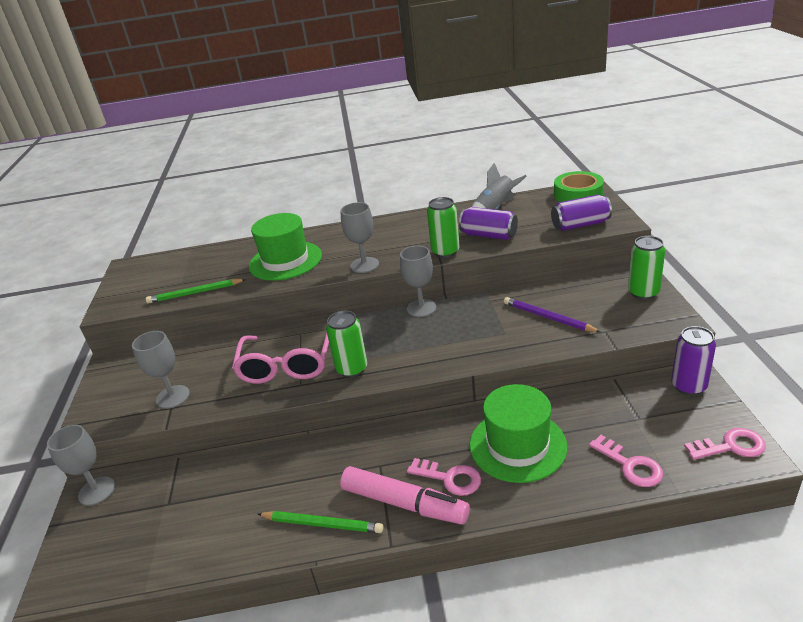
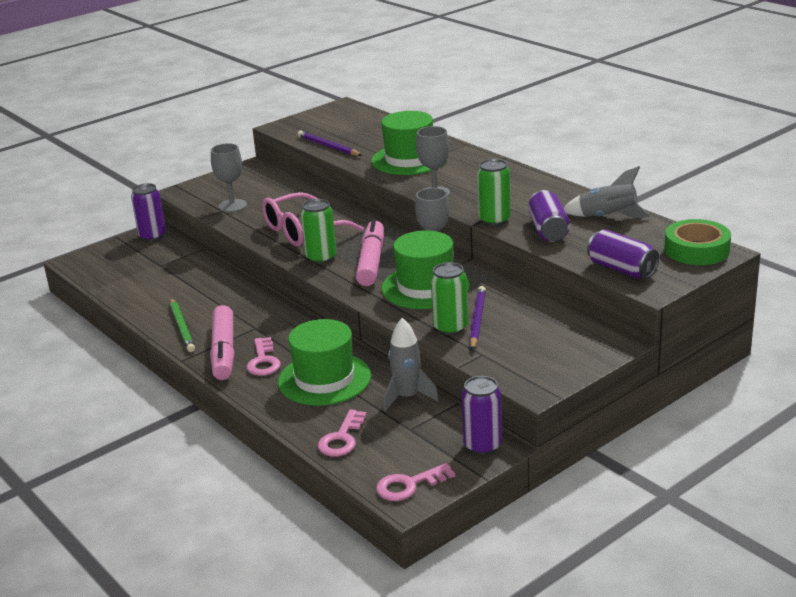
camera: 55 degrees right, 5 degrees down
(96, 491) = (152, 236): grey goblet -> purple can
(195, 293) = (328, 146): green pencil -> purple pencil
(392, 342) = (371, 261): none -> pink marker
(468, 327) = (425, 287): none -> green hat
(586, 403) = (407, 397): none -> grey rocket
(643, 292) = (574, 358): green can -> green can (450, 328)
(731, 446) = (409, 485): pink key -> pink key turned 105 degrees clockwise

